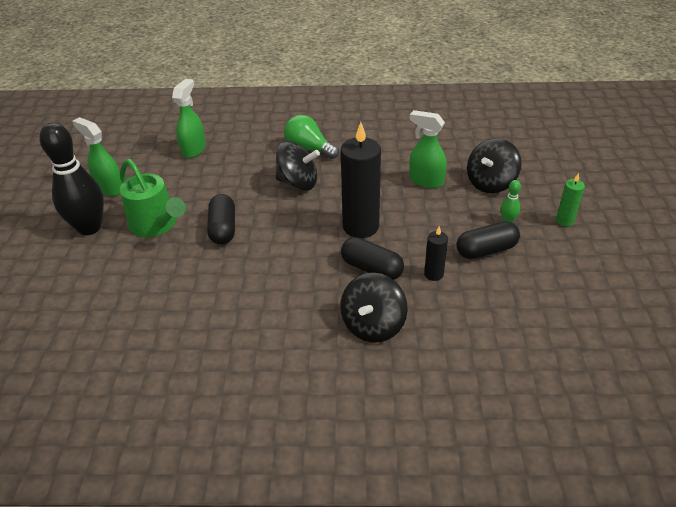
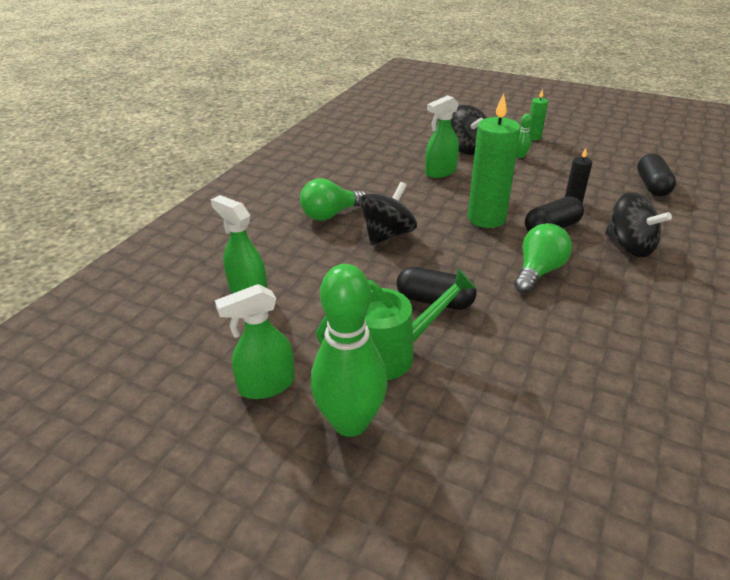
camera: 65 degrees left, 5 degrees down
(89, 228) = (350, 422): black bowling pin -> green bowling pin
(293, 273) = (538, 271): none -> green light bulb
(360, 226) = (486, 218): black candle -> green candle
(486, 250) = (552, 174): black capsule -> black capsule (652, 186)

